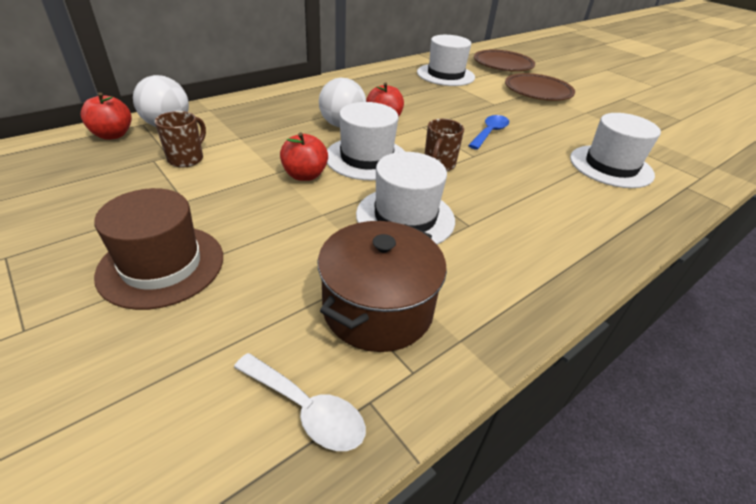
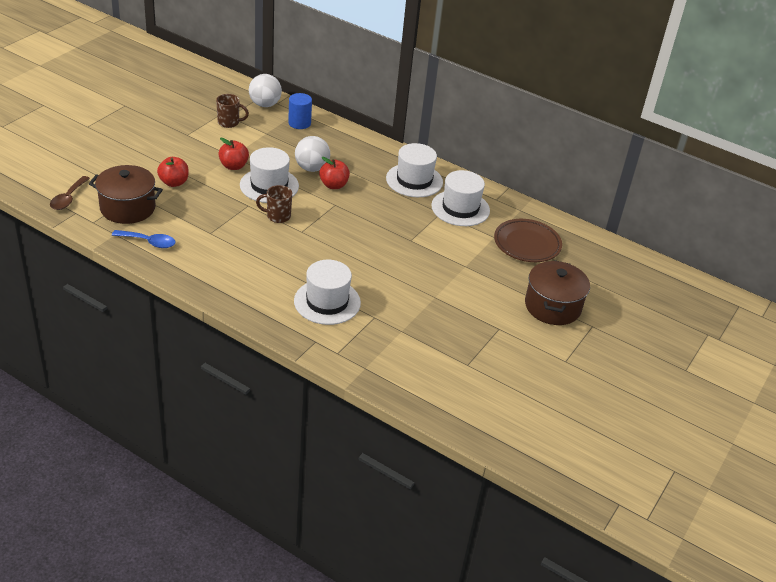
camera: 70 degrees right, 0 degrees up
(113, 135) = (241, 92): red apple -> red apple (174, 182)
(161, 265) = (135, 144): brown hat -> none
(236, 113) = (299, 123): none -> blue cylinder
(307, 410) = (68, 198): white spoon -> brown spoon
(405, 217) = (207, 208): white hat -> white hat (414, 180)
(489, 133) = (347, 238): blue spoon -> blue spoon (149, 242)
(537, 91) = (465, 267): brown plate -> none
(586, 75) = (552, 306): none -> brown pot

